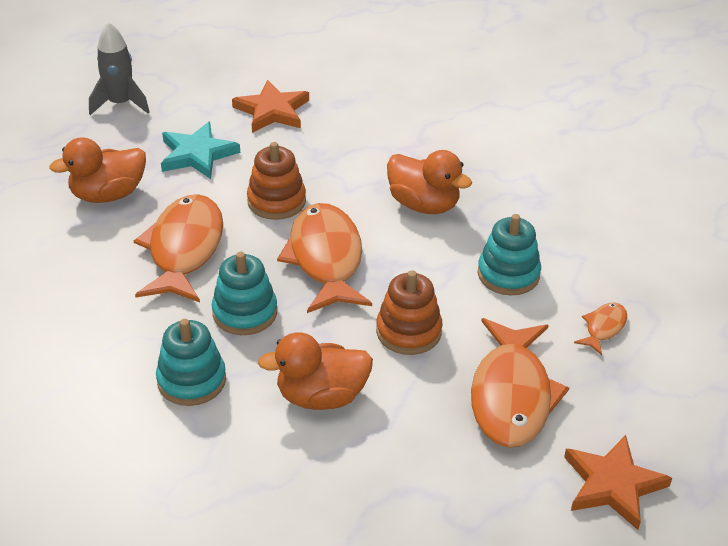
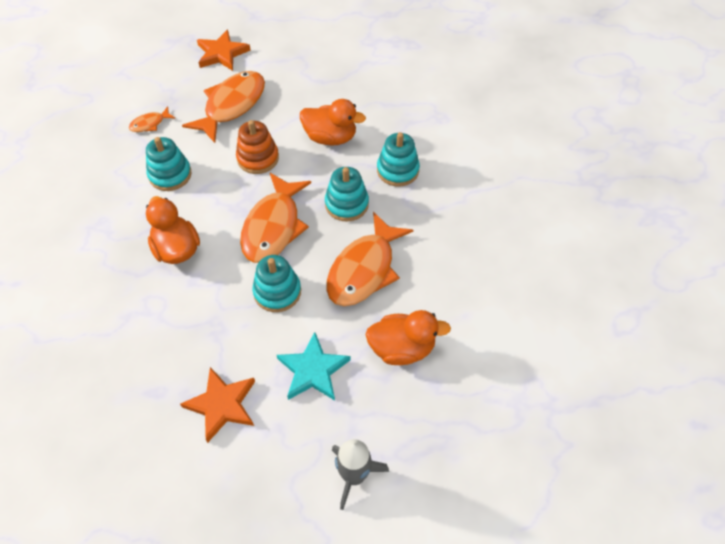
camera: 155 degrees left, 15 degrees up
(276, 201) = (277, 292): orange stacking toy -> turquoise stacking toy

